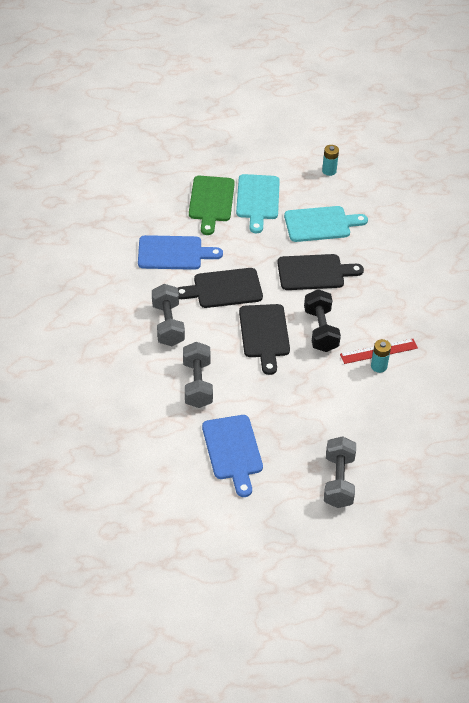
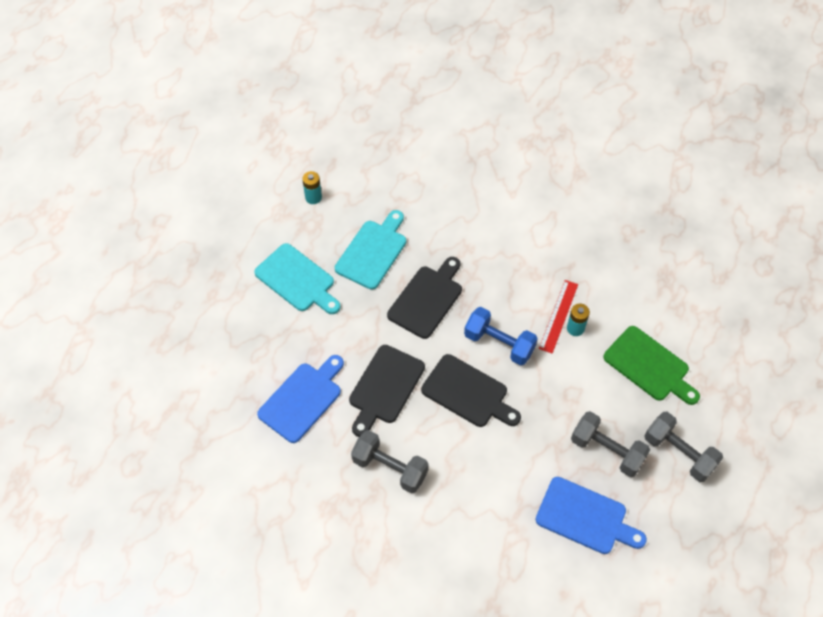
camera: 50 degrees left, 10 degrees up
(197, 384) = (484, 493): grey dumbbell -> grey dumbbell (607, 450)
(211, 201) = (264, 320): green cutting board -> green cutting board (649, 366)
(320, 330) = (499, 344): black dumbbell -> blue dumbbell

